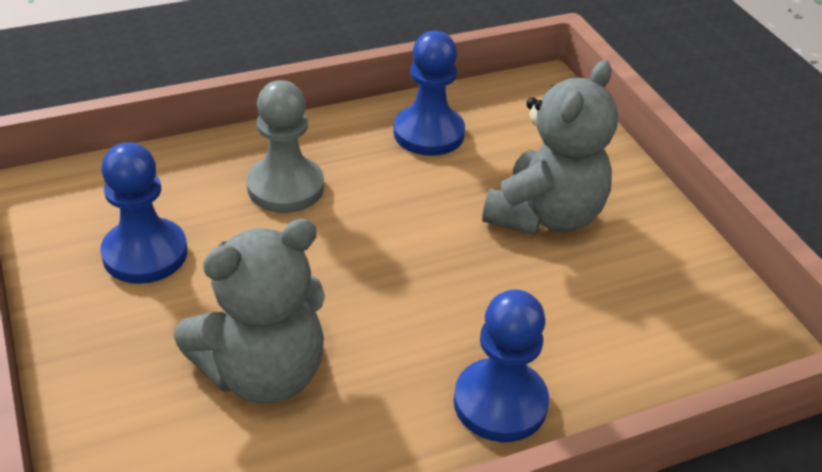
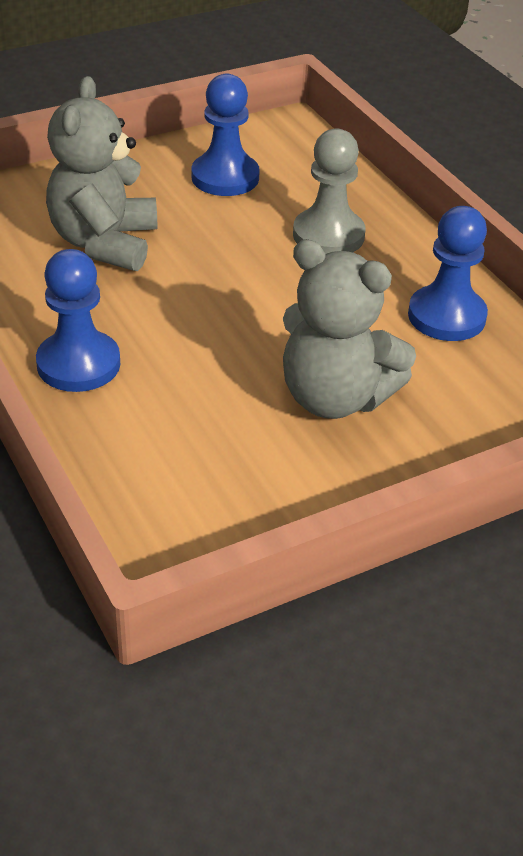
camera: 85 degrees right, 0 degrees up
(263, 372) = (104, 243): grey teddy bear -> grey teddy bear turned 45 degrees clockwise

